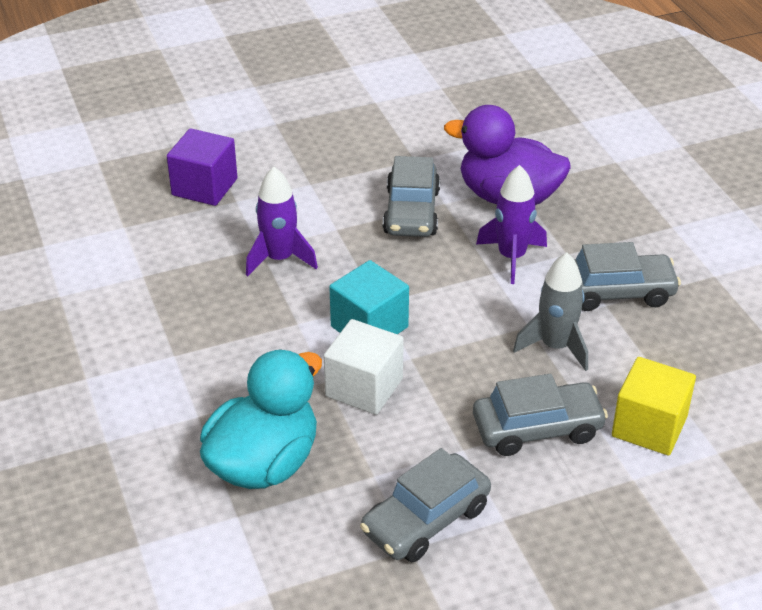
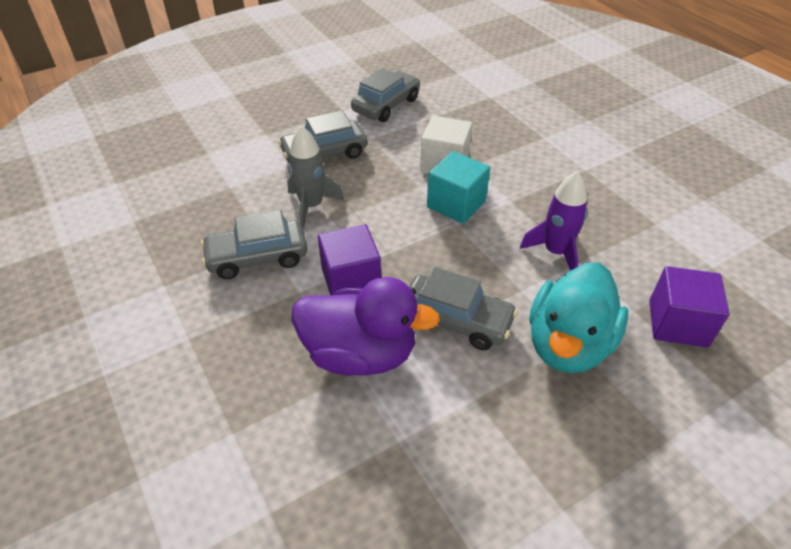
camera: 170 degrees right, 5 degrees up
(264, 463) = (488, 119): turquoise duck -> turquoise duck (568, 344)
(412, 212) = (456, 320): grey car -> grey car turned 120 degrees clockwise
(511, 257) = (351, 280): purple rocket -> purple cube
(649, 426) = (249, 162): yellow cube -> none

